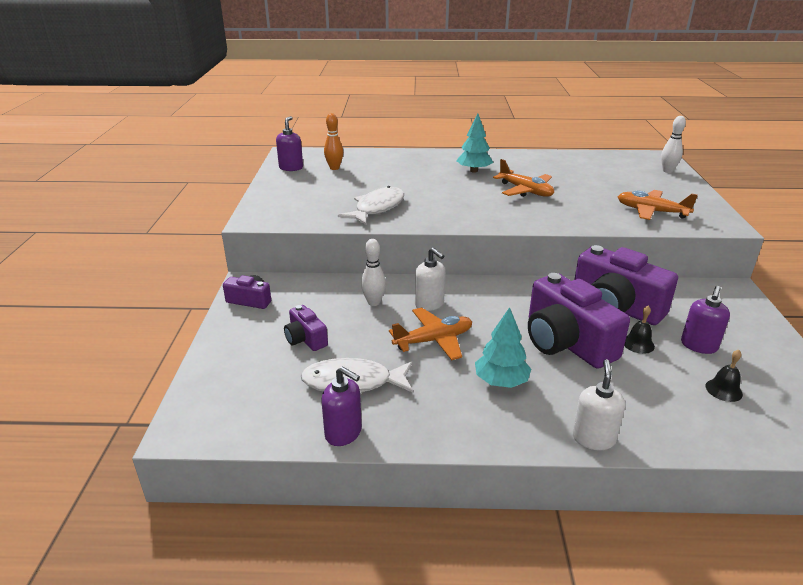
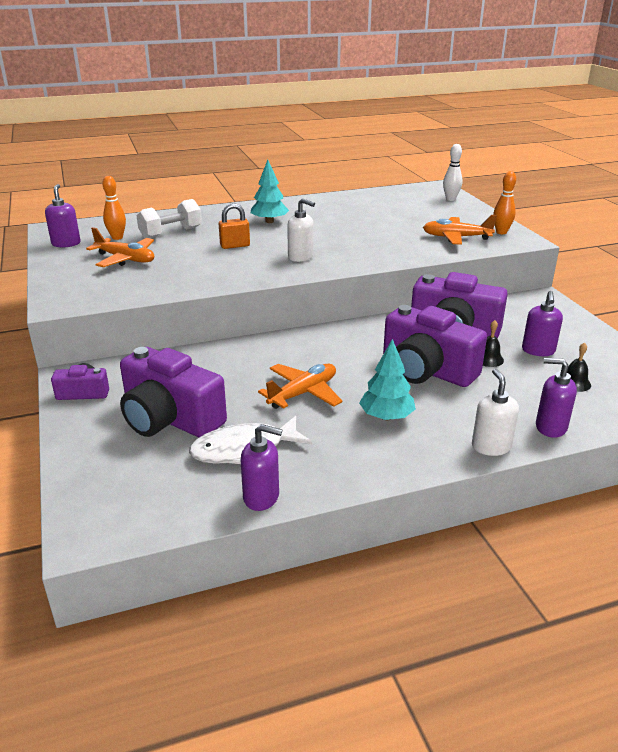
camera: 20 degrees left, 0 degrees up
(305, 339) = (169, 418): purple camera -> purple camera, size x2.02
(374, 302) = (222, 369): white bowling pin -> none
(377, 208) = (191, 272): white fish -> none
(381, 170) = (171, 233): none -> white dumbbell
(429, 189) = (235, 246): none -> orange padlock
(429, 304) = (280, 360): white soap dispenser -> white soap dispenser (301, 257)
(525, 191) = (331, 234): orange plane -> orange plane (125, 259)
(670, 433) = (550, 427): none -> purple soap dispenser
(704, 213) = (501, 232): none -> orange bowling pin

